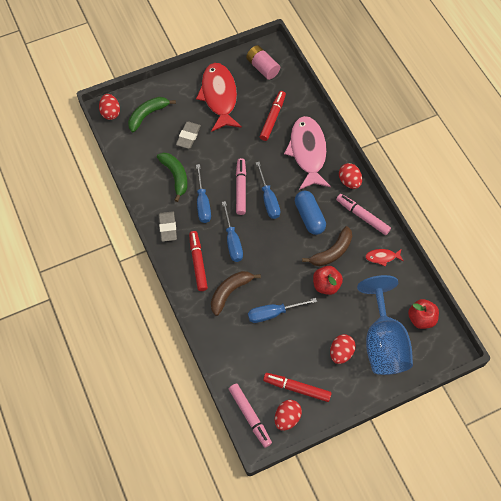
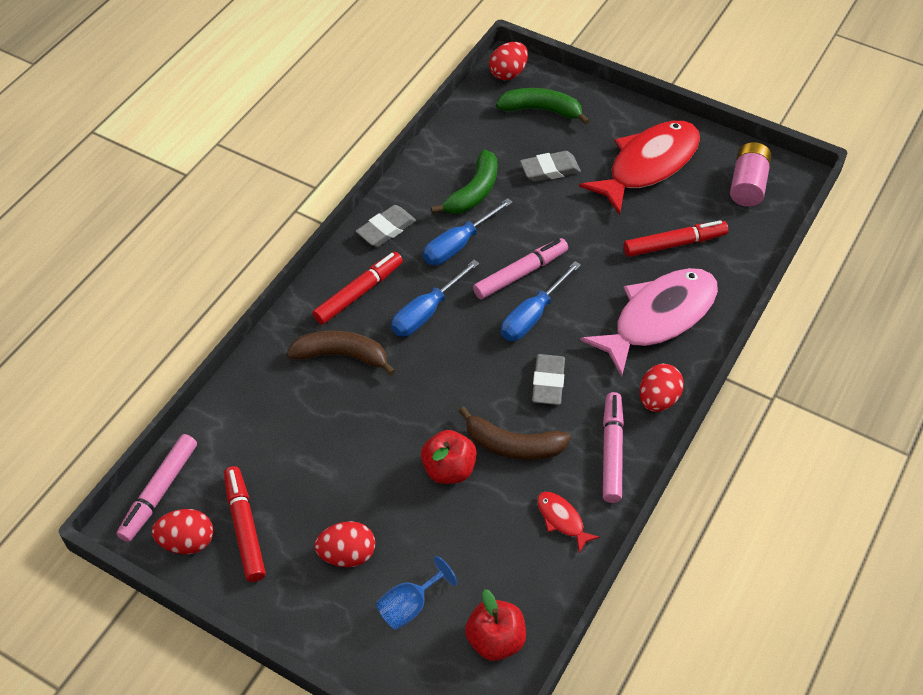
camera: 55 degrees right, 10 degrees down
(273, 313) = (348, 427): blue screwdriver -> none
(309, 217) = (548, 382): blue capsule -> grey eraser
(383, 342) = (409, 606): blue goblet -> blue goblet, size x0.44

